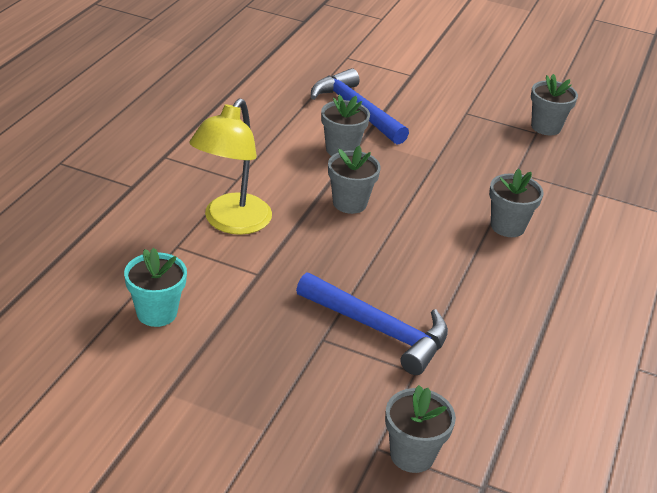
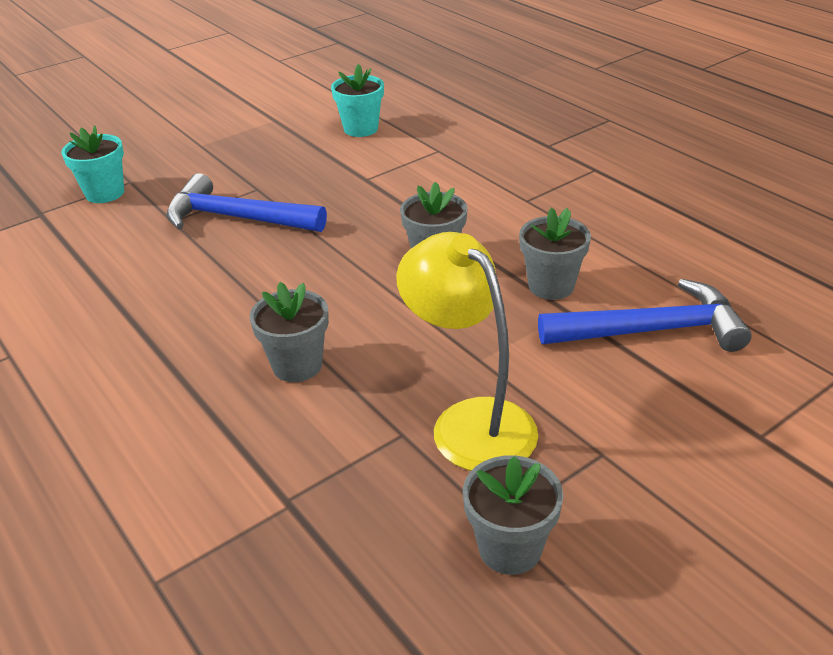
camera: 125 degrees right, 0 degrees up
(231, 223) = (453, 182): yellow lamp -> yellow lamp (470, 421)
(379, 330) = (236, 218): blue hammer -> blue hammer turned 45 degrees clockwise
(412, 455) = (105, 193): grey flower pot -> turquoise flower pot

